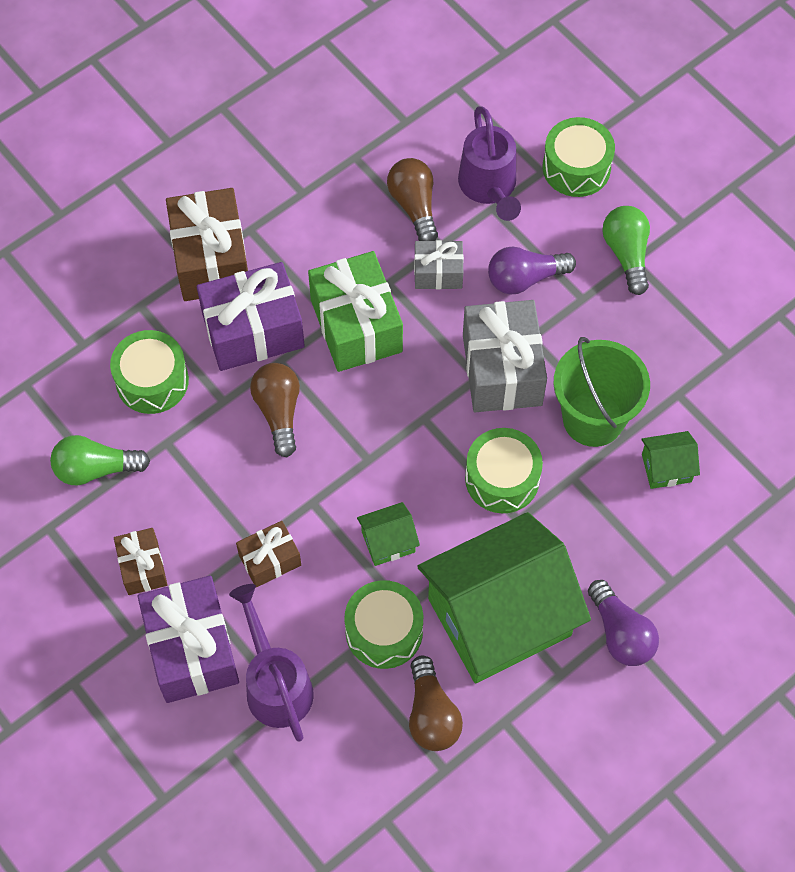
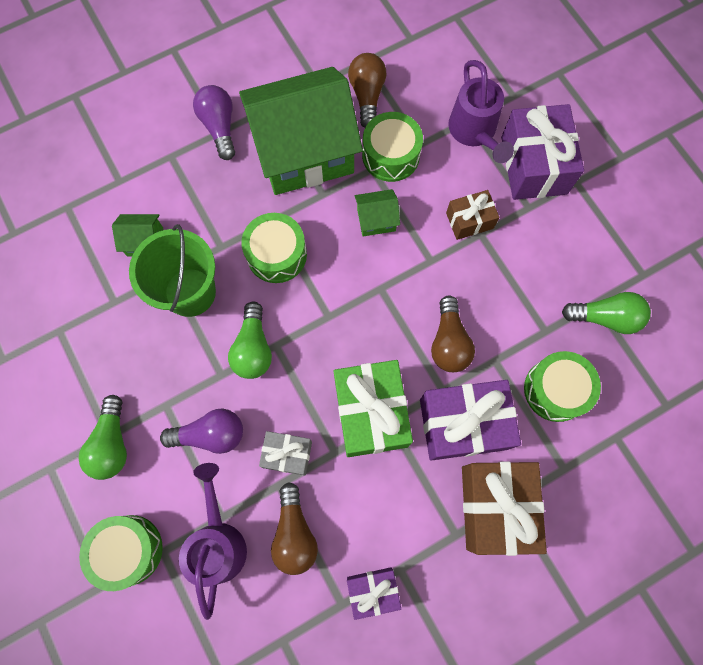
camera: 170 degrees left, 10 degrees up
(142, 567) = (568, 231): brown gift -> none
(326, 172) = (372, 590): none -> purple gift
(502, 370) = (253, 348): grey gift -> green light bulb

